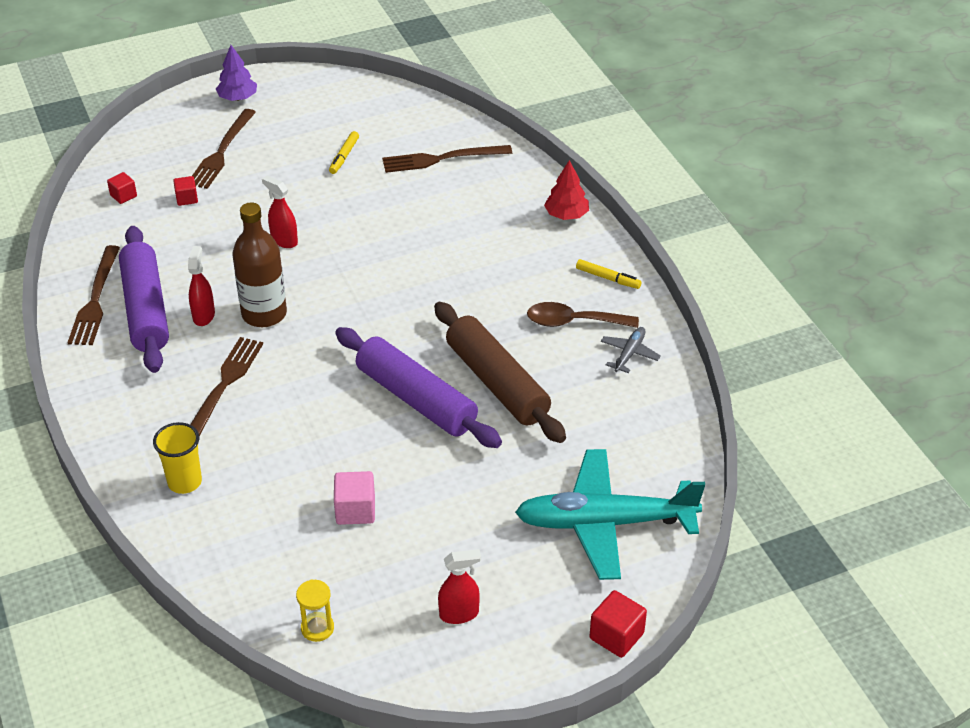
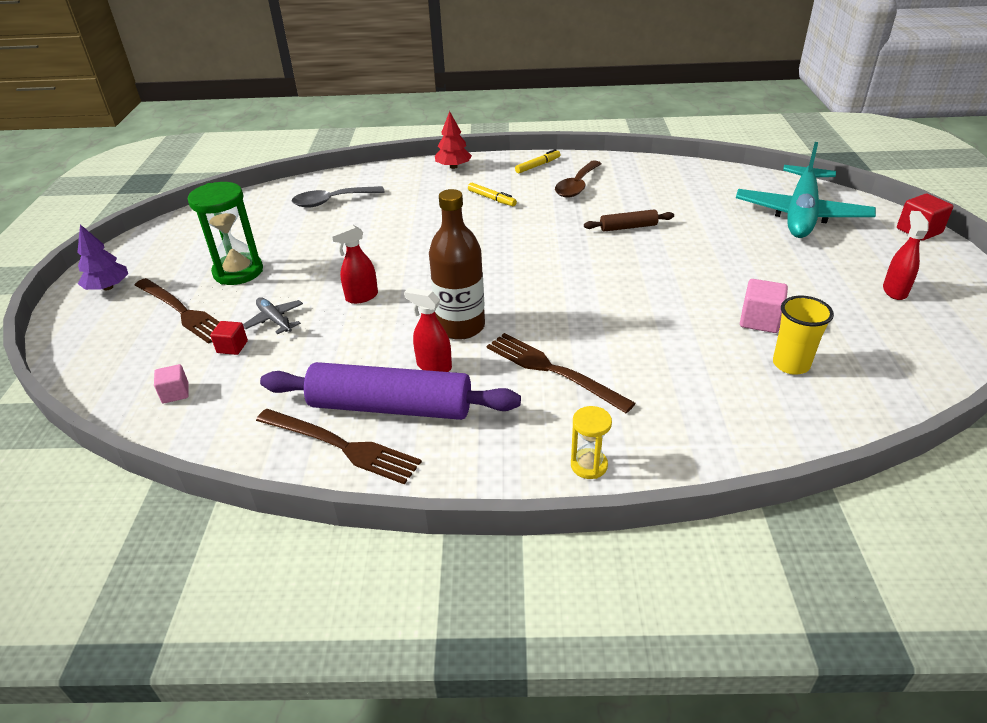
camera: 65 degrees left, 5 degrees down
(123, 196) = (175, 393): red cube -> pink cube
(185, 482) = (688, 422): yellow cup -> yellow cup (791, 364)
(291, 155) = (238, 272): none -> green hourglass
(317, 628) = (911, 368): yellow hourglass -> yellow hourglass (589, 465)
(344, 156) = (274, 245): yellow marker -> yellow marker (491, 199)
(416, 399) = (629, 266): purple rolling pin -> none
(441, 159) = (332, 201): brown fork -> grey spoon
(497, 383) = (628, 227): brown rolling pin -> brown rolling pin, size x0.48
(629, 354) = (625, 173): grey plane -> grey plane (275, 320)

